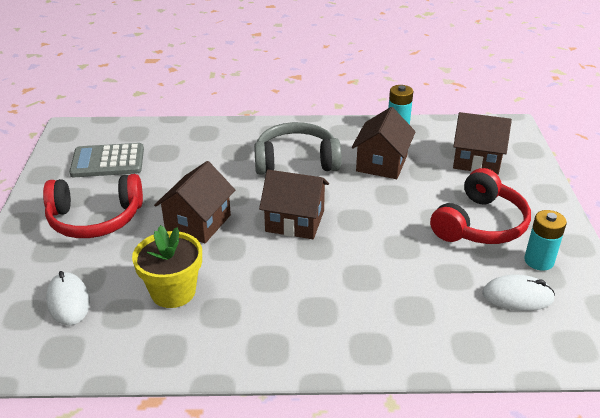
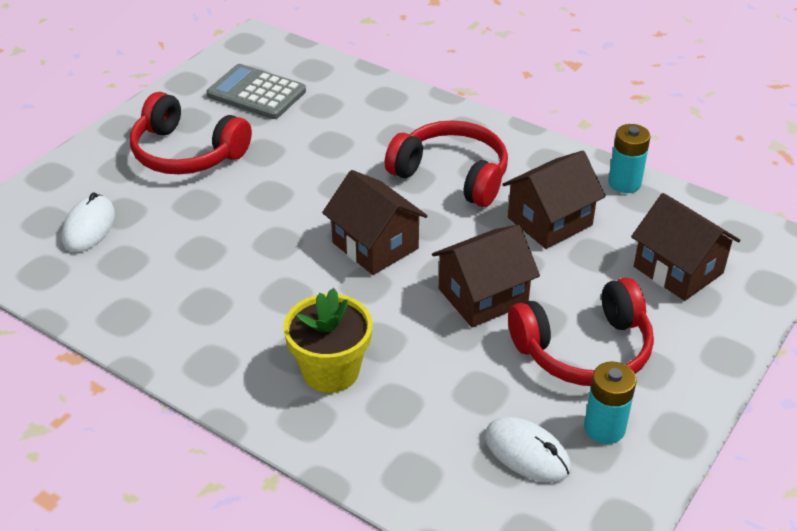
camera: 35 degrees right, 5 degrees up
(173, 292) = (183, 263): yellow flower pot -> yellow flower pot (330, 371)
(198, 223) = (276, 201): brown house -> brown house (483, 296)
(296, 161) = (452, 175): grey headphones -> red headphones

